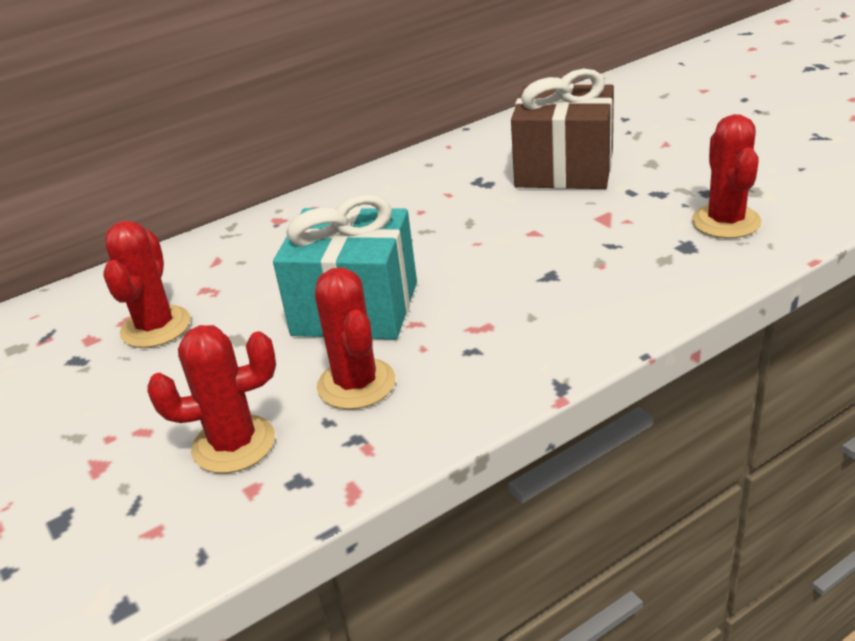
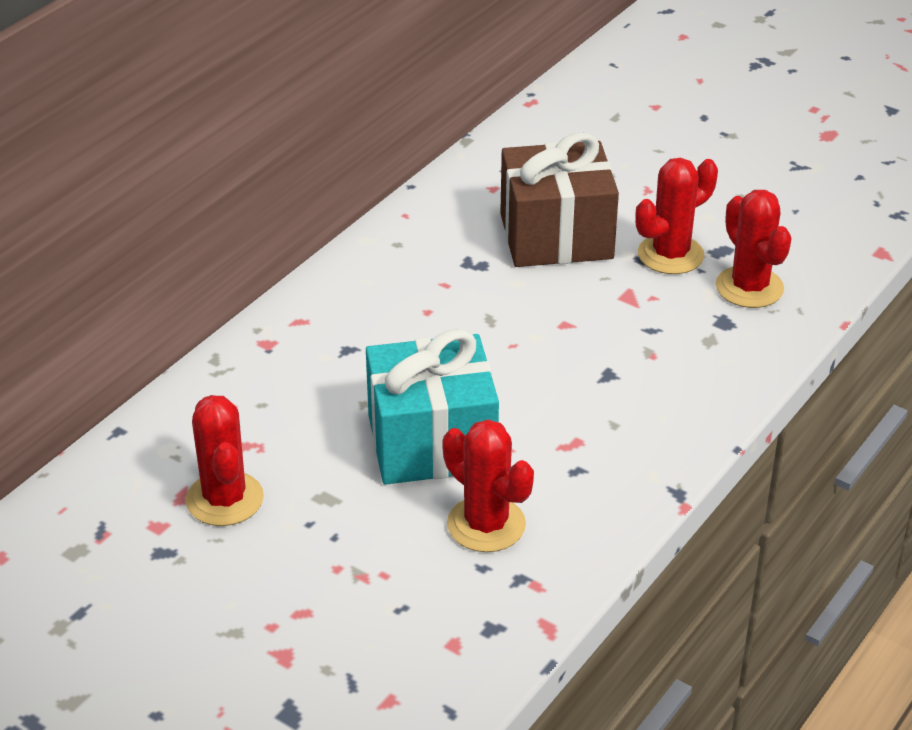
camera: 25 degrees left, 5 degrees up
(234, 444) = (406, 607): red cactus -> red cactus (670, 255)

